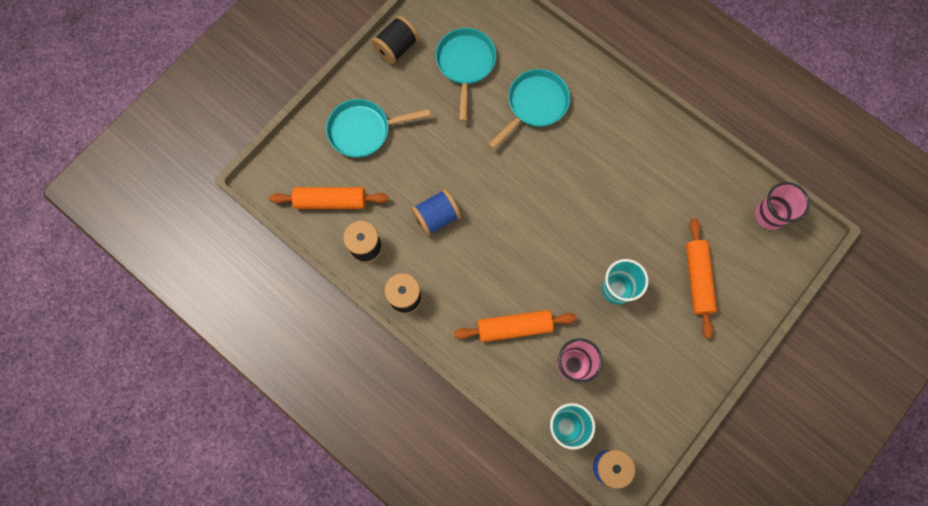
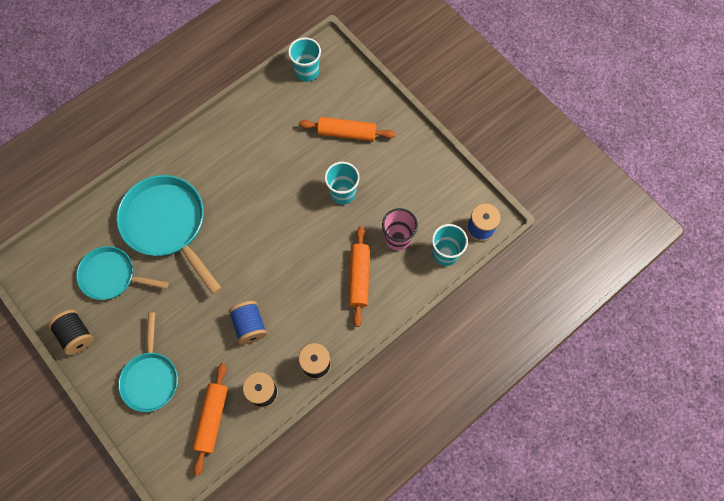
camera: 80 degrees left, 5 degrees down
(534, 105) = (167, 225): turquoise pan -> turquoise pan, size x1.57
(769, 215) = (307, 72): pink cup -> turquoise cup

